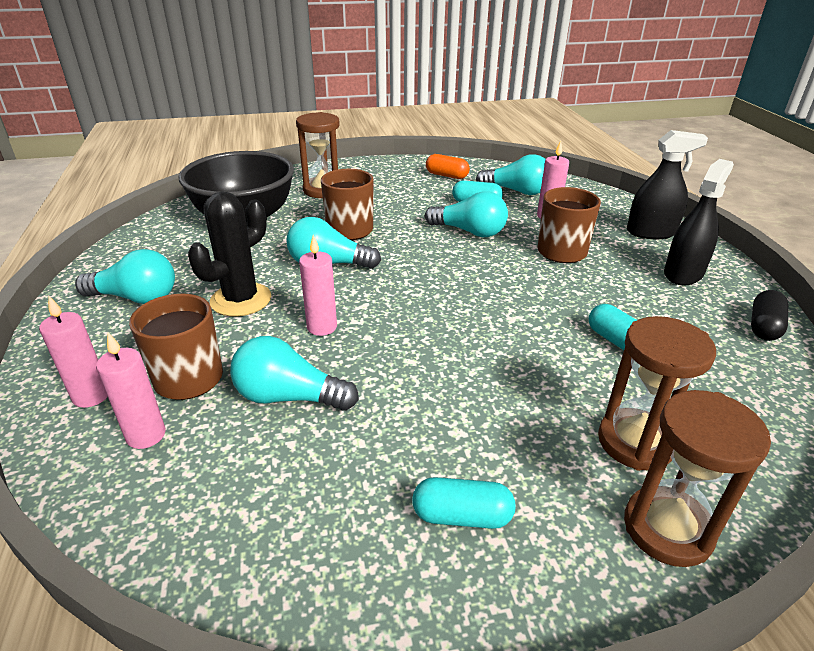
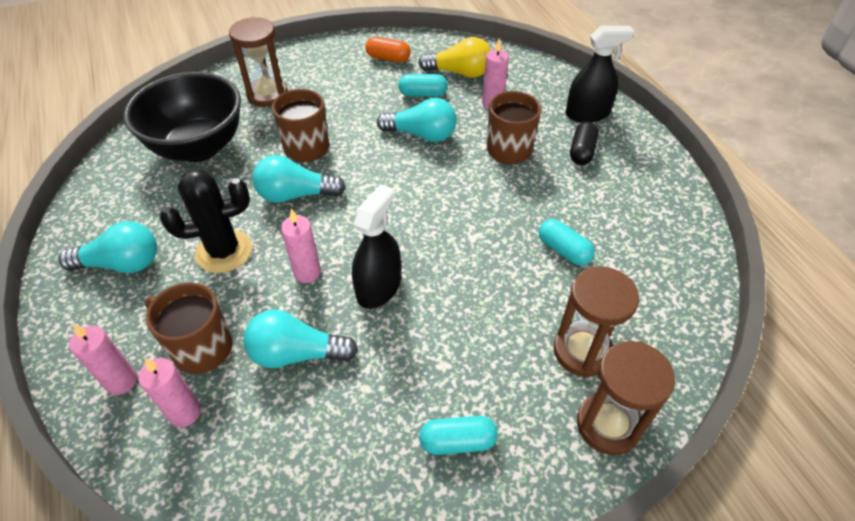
camera: 10 degrees left, 15 degrees up
(241, 300) = (224, 251): black cactus -> black cactus turned 45 degrees clockwise
(516, 191) = (459, 73): turquoise light bulb -> yellow light bulb
(683, 273) = (616, 162): black spray bottle -> black spray bottle (378, 287)
(764, 326) = (682, 215): black capsule -> black capsule (582, 152)

